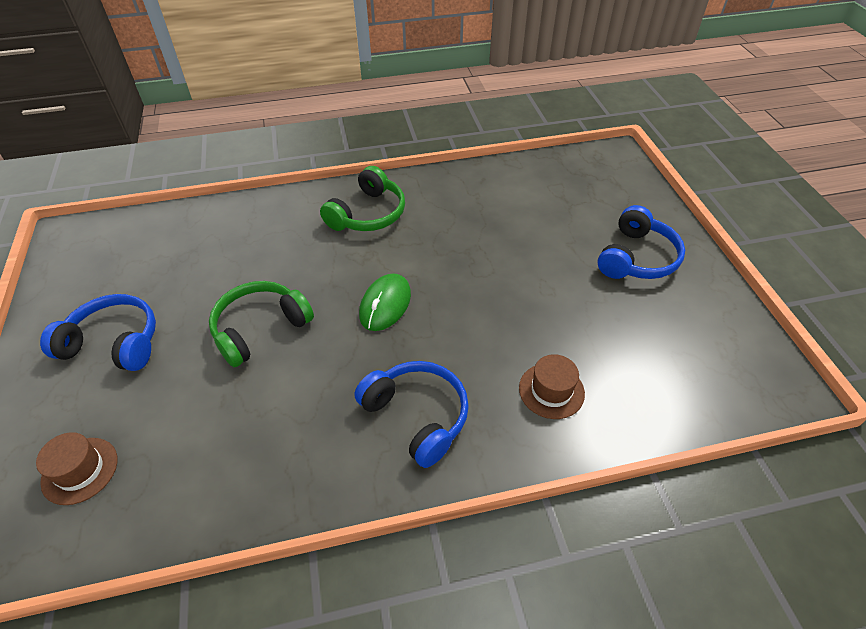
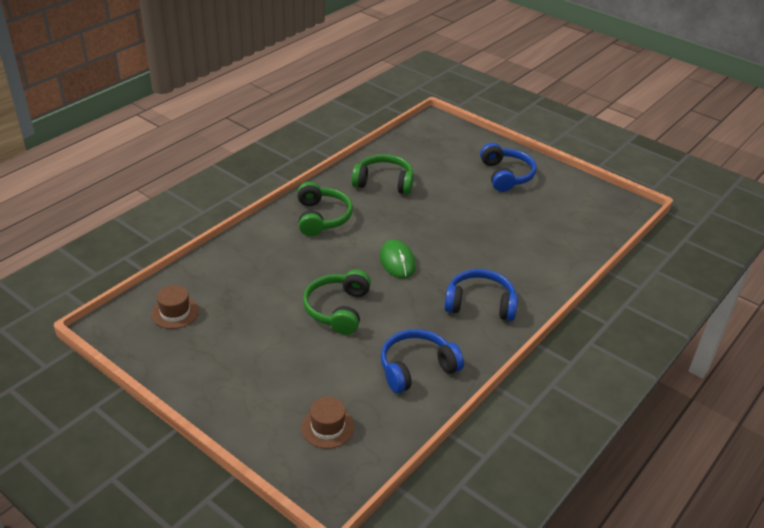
camera: 40 degrees left, 10 degrees down
(114, 343) = (251, 363): blue headphones -> blue headphones (416, 368)
(477, 203) = (384, 182): none -> green headphones
(551, 390) = (531, 259): brown hat -> brown hat (175, 312)

